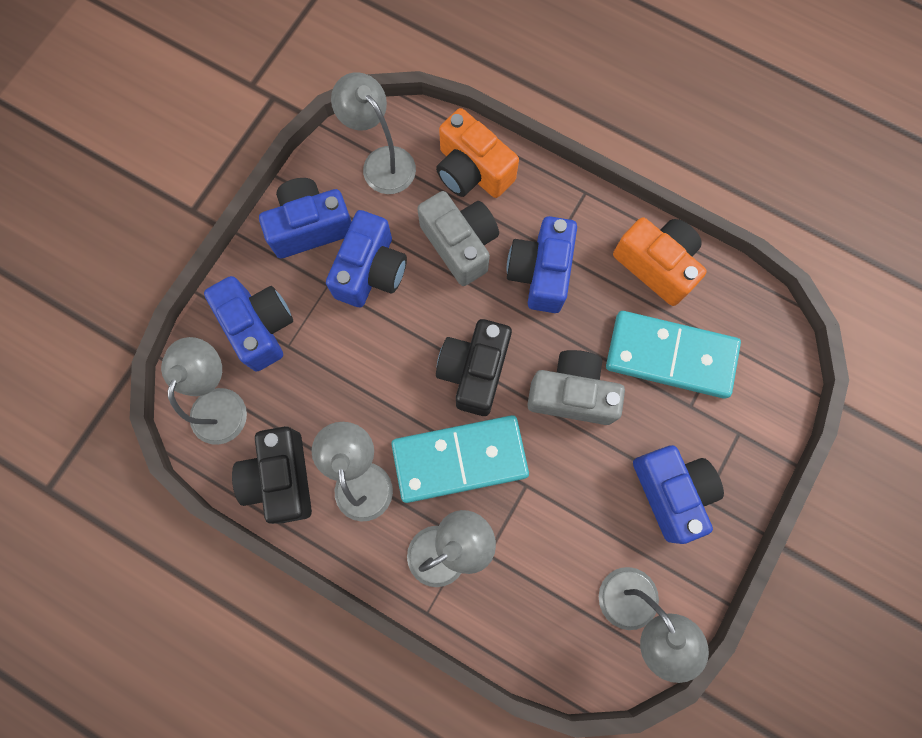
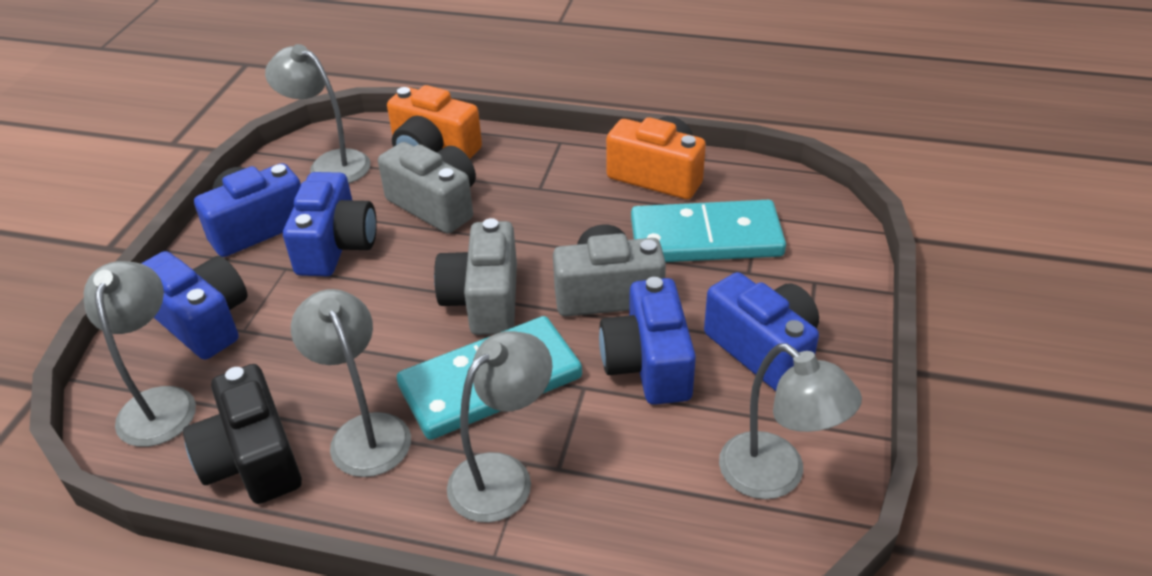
camera: 15 degrees left, 35 degrees down
(474, 371) = (484, 300): black camera -> grey camera
(540, 272) = (534, 207): blue camera -> blue camera (648, 364)

